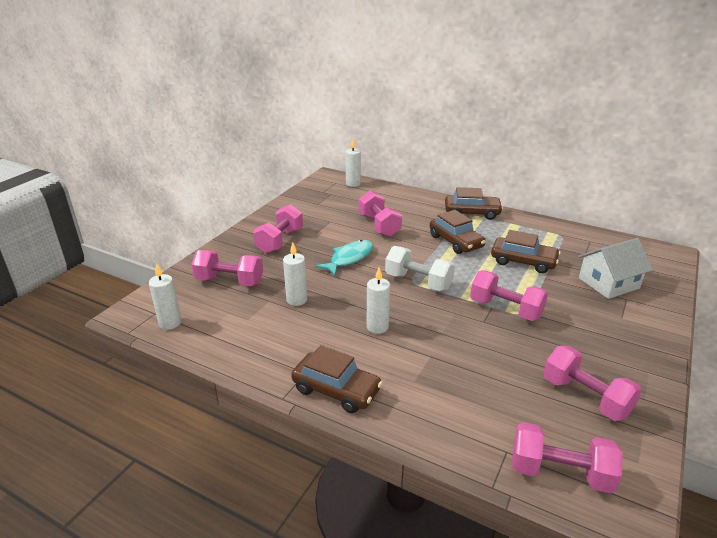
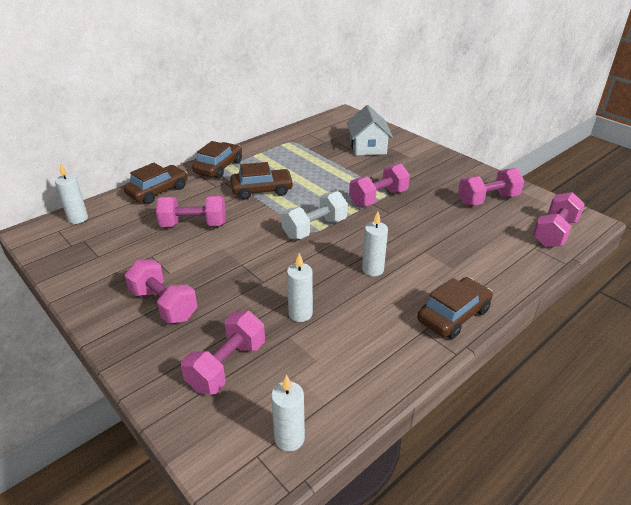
camera: 70 degrees left, 5 degrees up
(349, 258) = (244, 259): turquoise fish -> none
(523, 261) = (317, 169): brown car -> brown car (158, 191)

